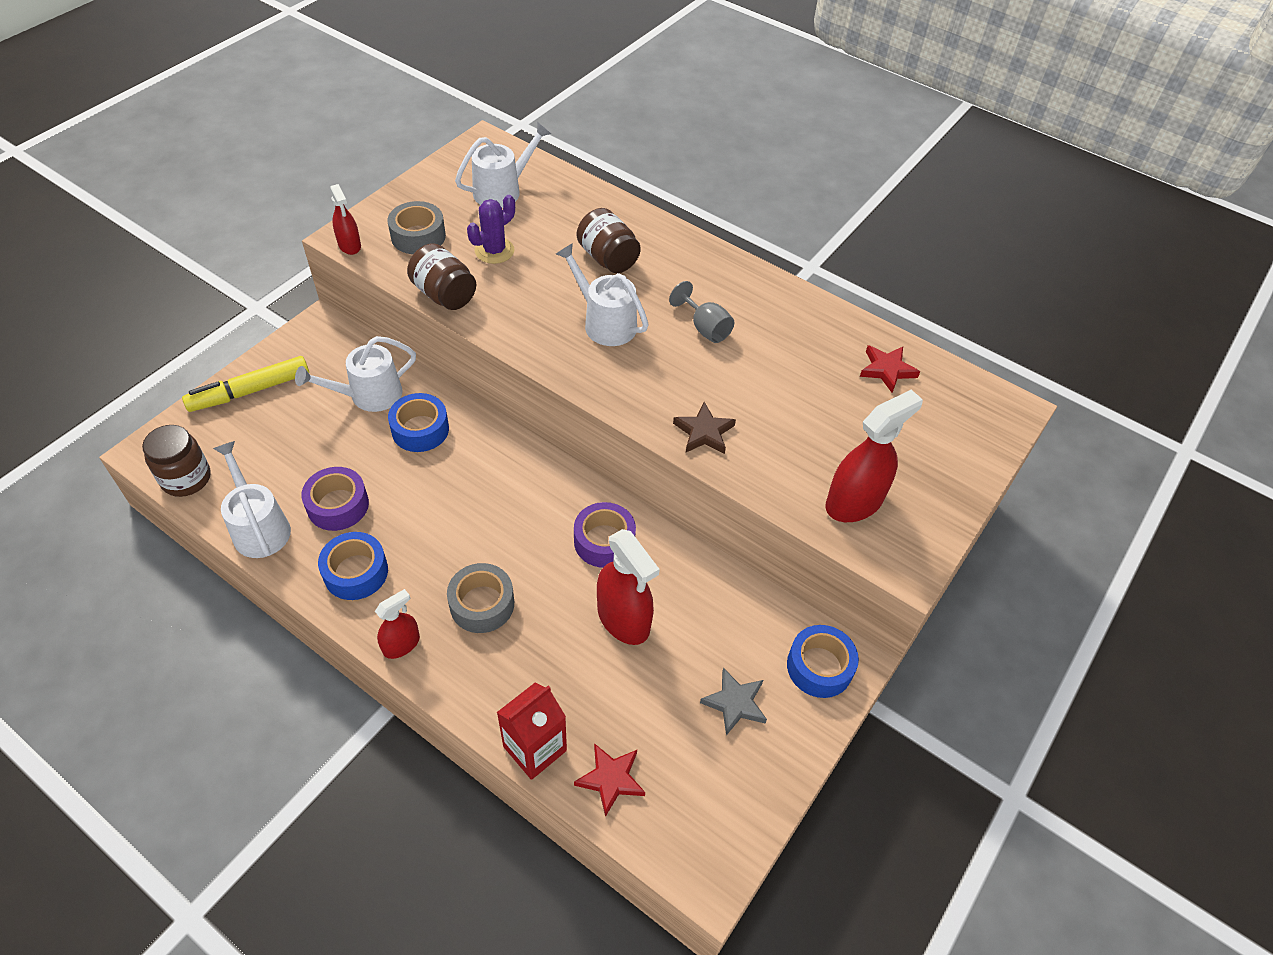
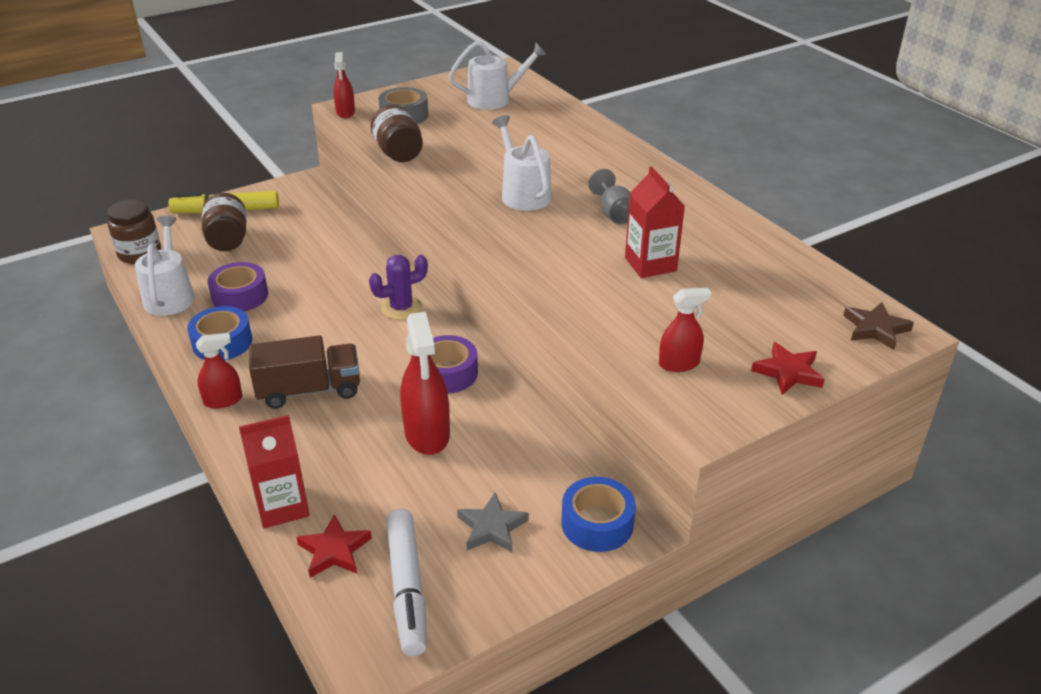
camera: 25 degrees right, 15 degrees down
(369, 395) = (315, 231): white watering can -> none
(420, 429) = (341, 262): blue tape -> none
(482, 604) = (309, 390): grey tape -> brown truck
(494, 251) = (460, 134): purple cactus -> purple cactus (401, 308)
(608, 258) = (556, 154): brown jar -> brown jar (228, 240)
(697, 794) = (407, 588): none -> white marker
(704, 432) = (562, 282): brown star -> brown star (875, 329)
(770, 386) = (650, 264): none -> red carton
(854, 502) = (679, 364): red spray bottle -> red spray bottle, size x0.58
(887, 370) = (779, 276): red star -> red star (788, 372)

